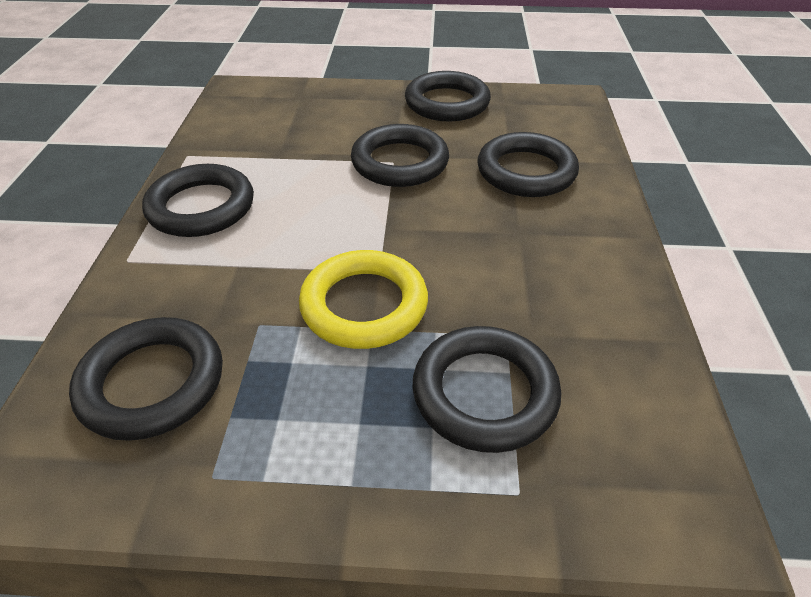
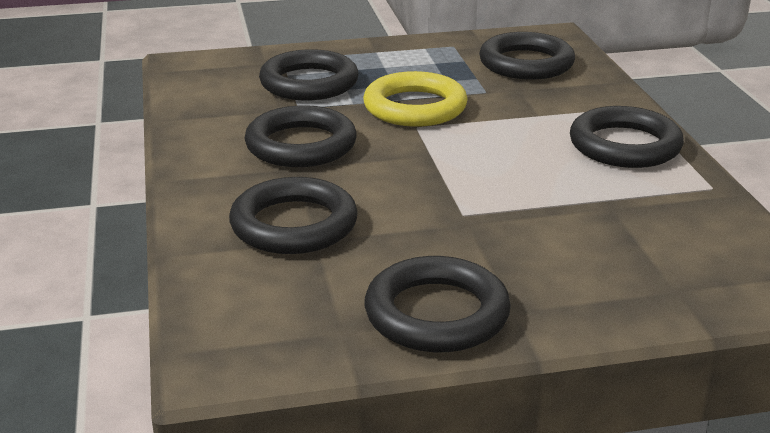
camera: 165 degrees right, 15 degrees down
(400, 162) = (454, 214): black ring -> black ring (301, 145)

